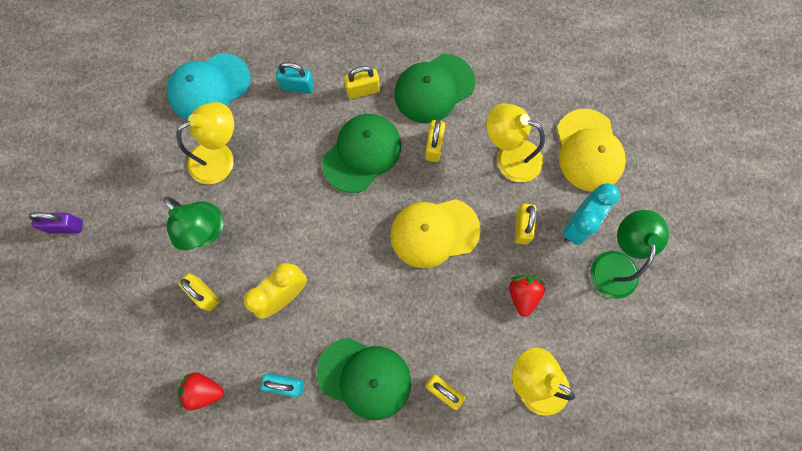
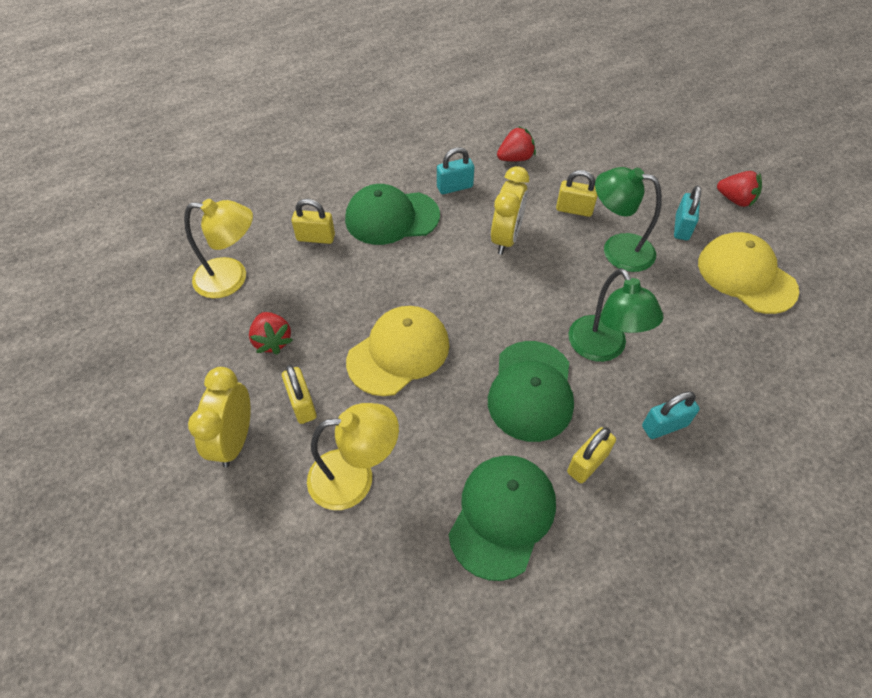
camera: 150 degrees right, 20 degrees down
(66, 226) = (735, 200): purple padlock -> red strawberry
(137, 224) = (681, 227): none -> turquoise padlock
(209, 87) = (753, 372): turquoise cap -> none
(220, 158) = (669, 312): yellow lamp -> none
(434, 146) = (455, 441): yellow padlock -> none
(577, 224) = (235, 440): turquoise clock -> yellow clock
(588, 150) = (251, 542): yellow cap -> yellow cap (746, 276)
(615, 264) = (175, 419): green lamp -> green lamp (602, 349)

